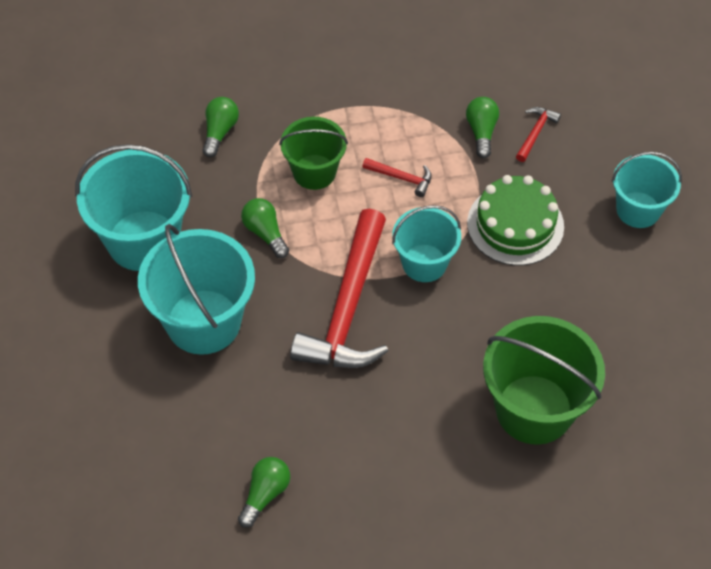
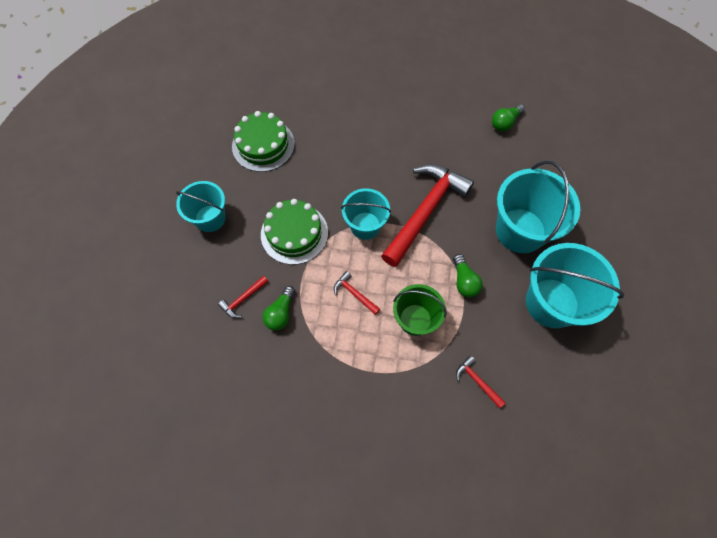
camera: 160 degrees left, 10 degrees up
(220, 132) = (477, 381): green light bulb -> red hammer
(534, 409) = (341, 122): green bucket -> none
(631, 333) = (263, 145): none -> green cake

